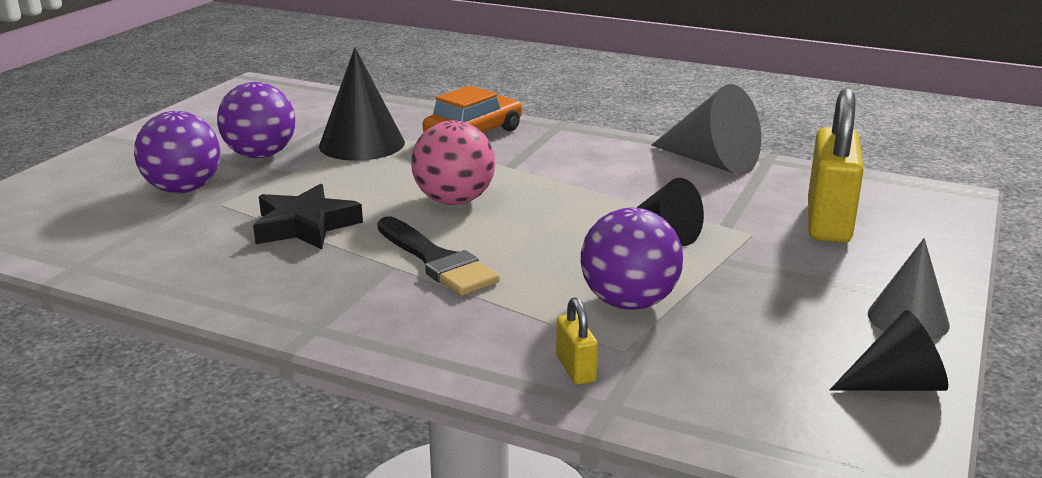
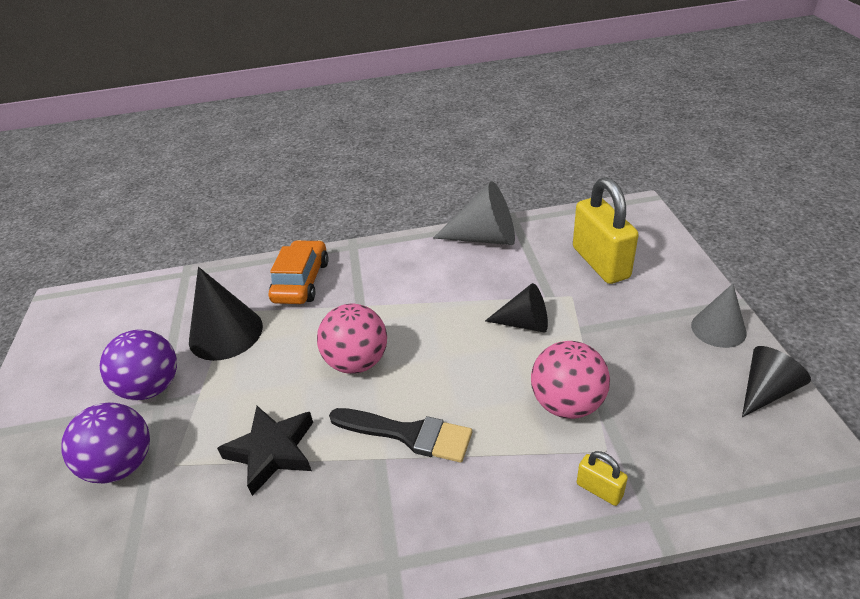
camera: 30 degrees left, 15 degrees up
(629, 302) = (567, 403): purple ball -> pink ball

